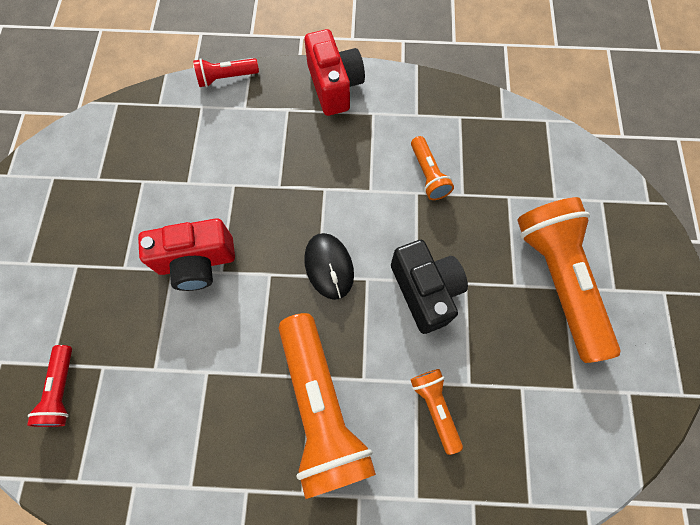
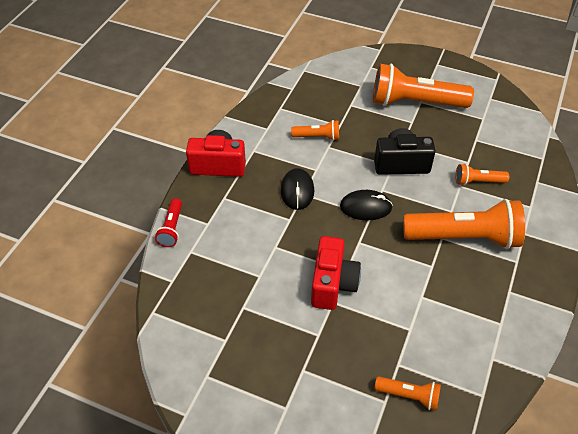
camera: 70 degrees left, 20 degrees down
(62, 390) = (409, 396): red flashlight -> orange flashlight
(326, 180) = (297, 191): none -> black mouse

